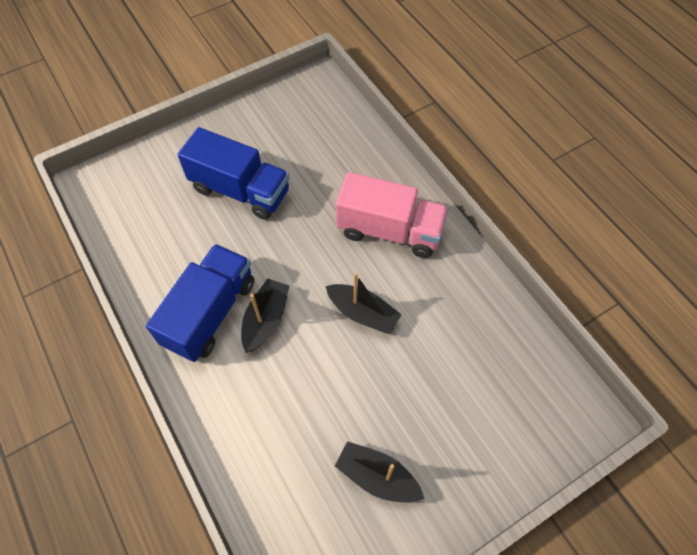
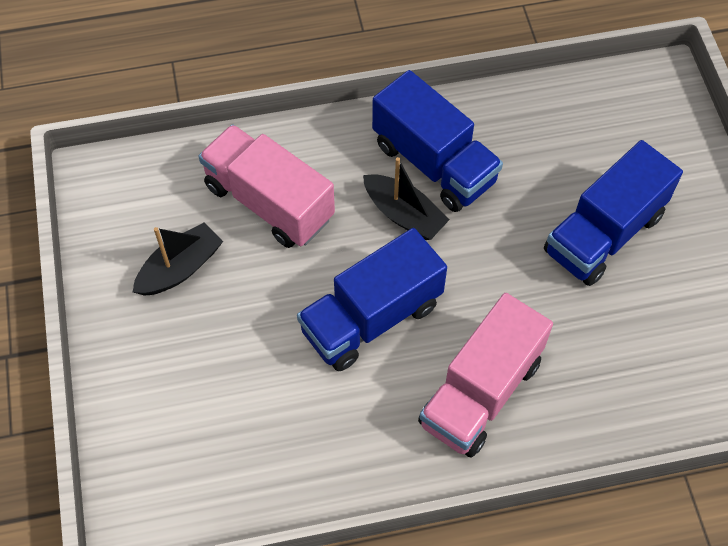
camera: 110 degrees right, 0 degrees up
(287, 428) = (269, 202): none -> pink truck
(362, 313) = (371, 318): black boat -> blue truck

